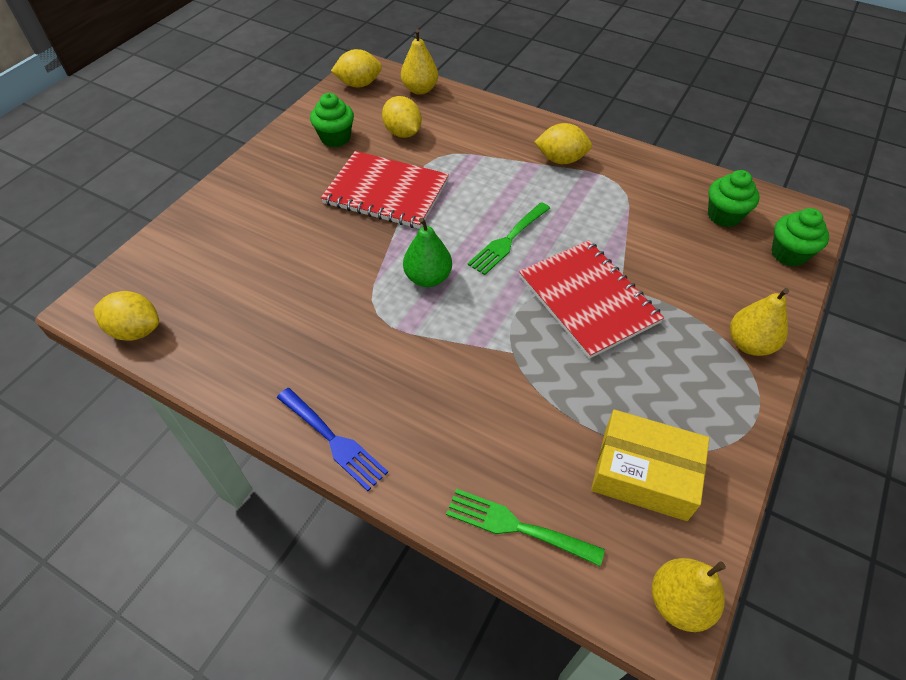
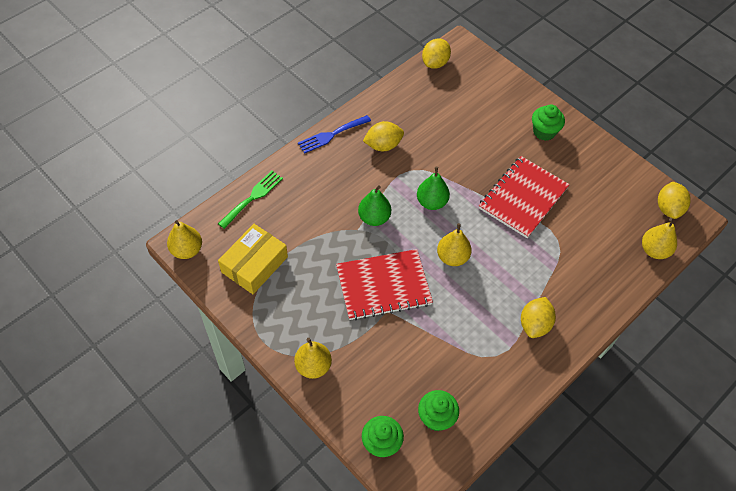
camera: 105 degrees right, 5 degrees up
(335, 138) = (594, 179): green cupcake -> green cupcake (544, 132)
(403, 133) = (593, 224): yellow lemon -> yellow lemon (383, 145)
(483, 336) = (374, 218): none -> green pear
(508, 240) = (452, 257): green fork -> yellow pear

